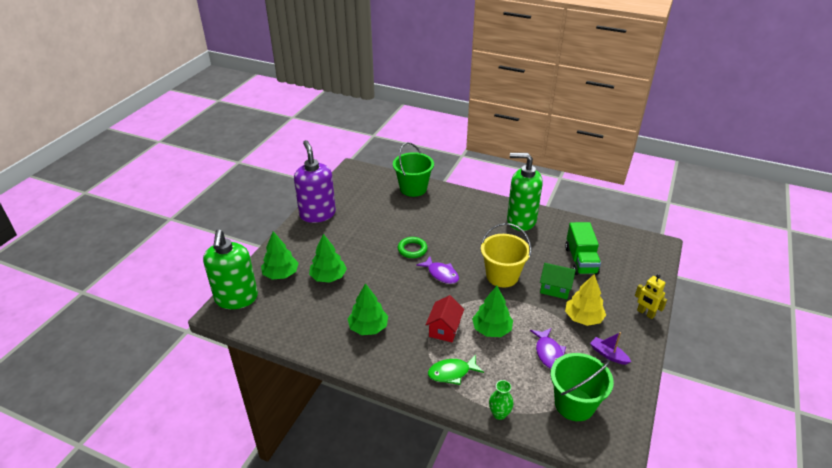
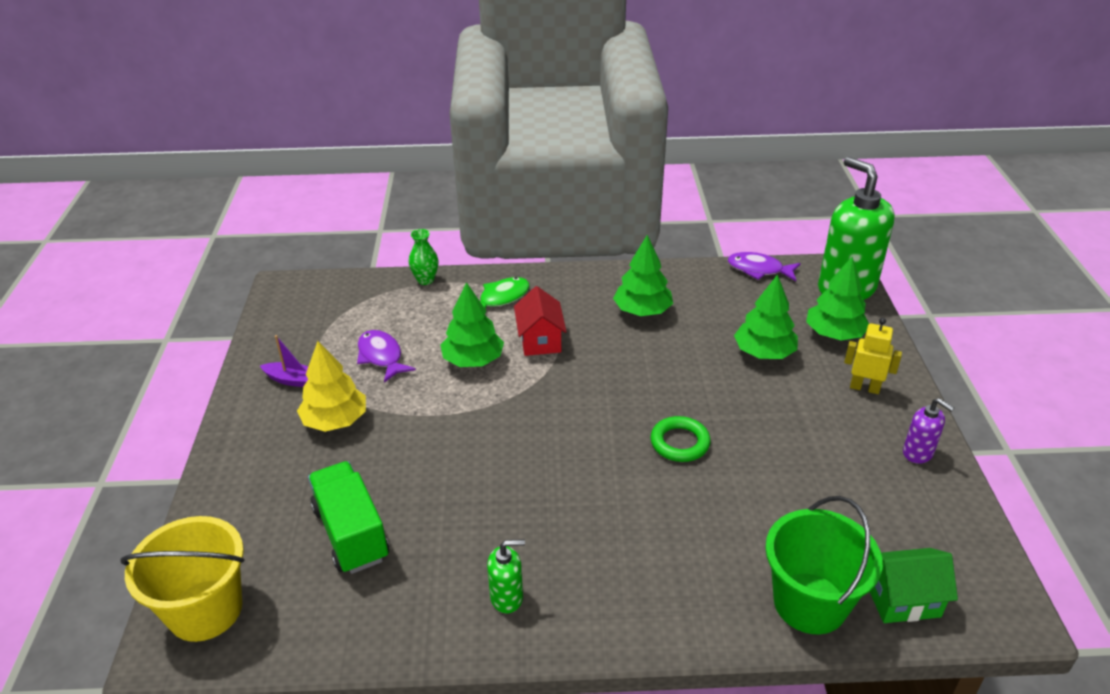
camera: 155 degrees right, 0 degrees up
(317, 214) = (918, 453): purple soap dispenser -> purple soap dispenser, size x0.45
(441, 274) = (597, 415): purple fish -> purple fish (759, 270)
(502, 276) = (492, 447): yellow bucket -> yellow bucket (205, 610)
(521, 220) = (507, 597): green soap dispenser -> green soap dispenser, size x0.45
(555, 288) = (391, 455): green house -> green house (902, 599)
(574, 404) = (337, 313): green bucket -> none
(645, 313) = (226, 463): yellow robot -> yellow robot (864, 388)

